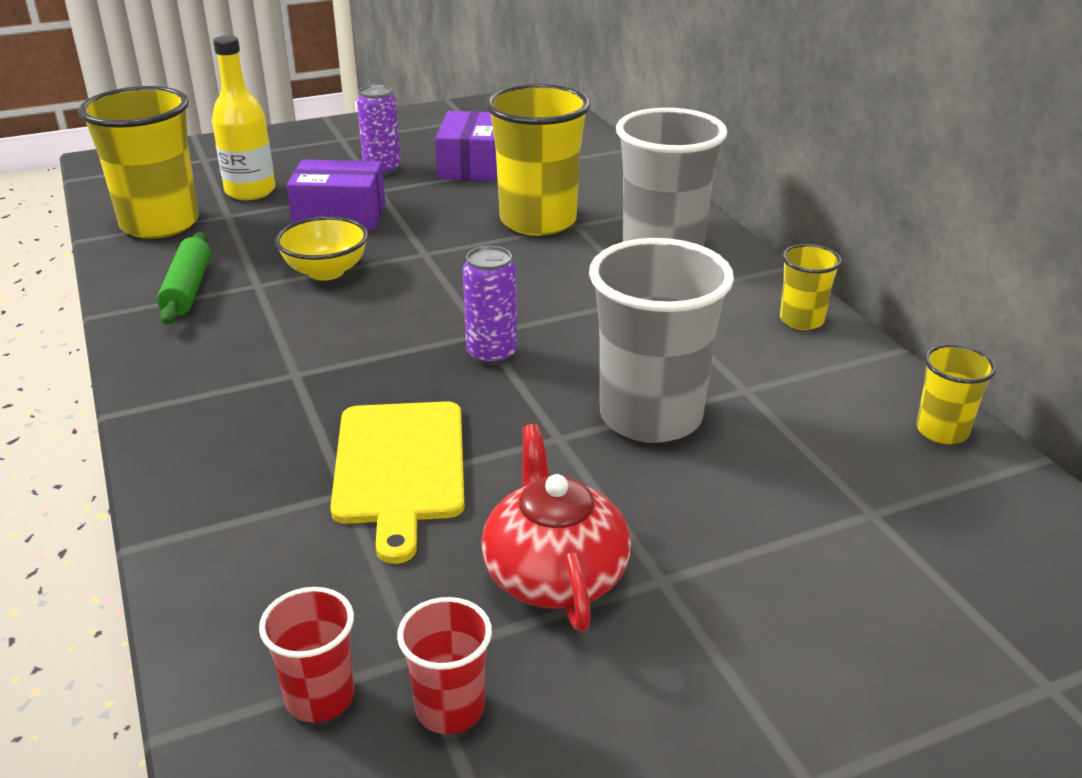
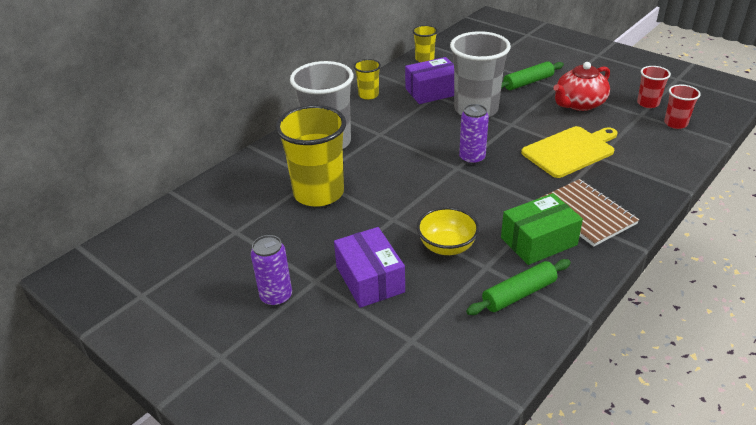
camera: 115 degrees left, 5 degrees up
(160, 224) = (454, 371): yellow cup -> none
(234, 401) = (585, 214): none -> brown notebook
(242, 337) = (538, 241): none -> green box
(250, 191) = (363, 353): yellow bottle -> none
(471, 165) = (243, 254): purple box -> purple box (432, 91)
(720, 540) = (528, 82): none -> green rolling pin

